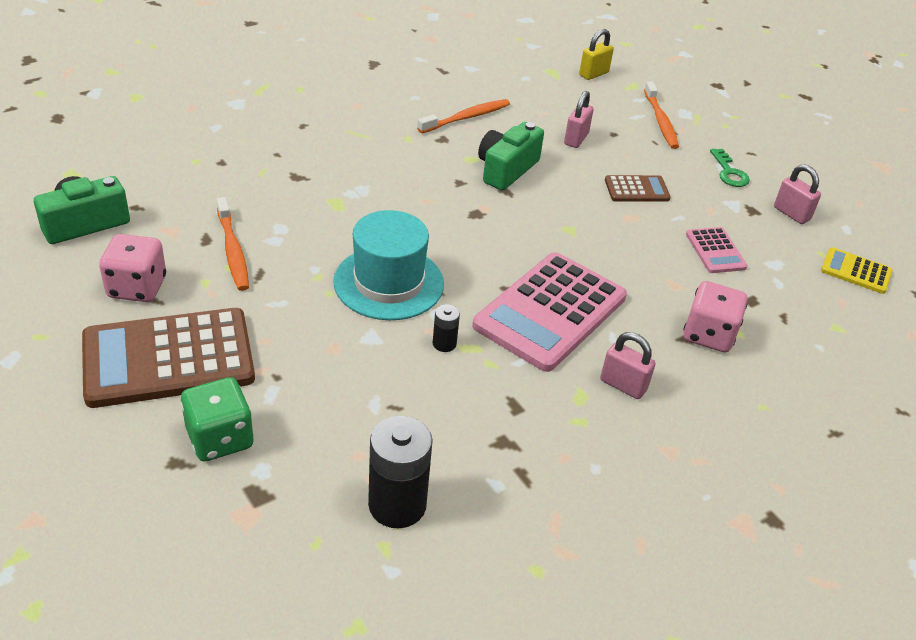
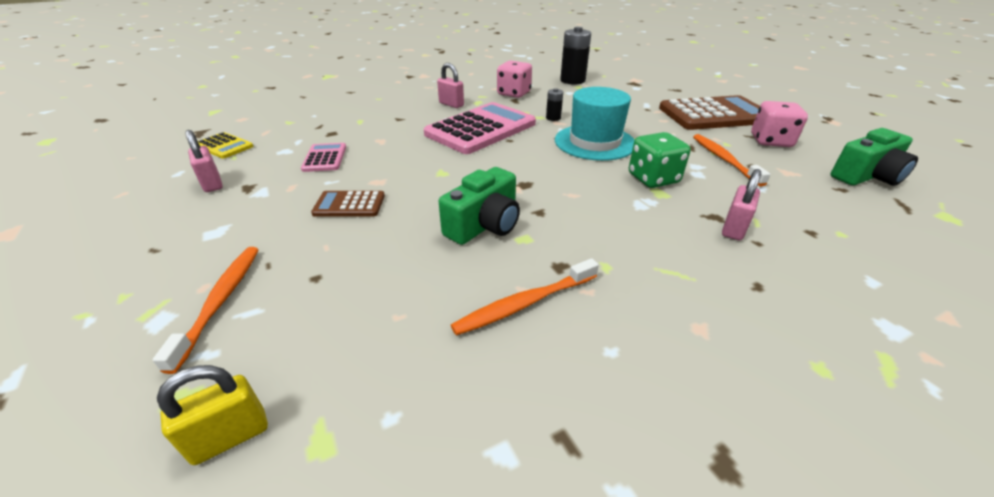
camera: 170 degrees left, 5 degrees down
(220, 438) = (662, 94): green dice -> green dice (653, 179)
(576, 139) = (376, 267): pink padlock -> pink padlock (733, 229)
(708, 335) = (381, 119): pink dice -> pink dice (514, 93)
(729, 172) = (220, 223): green key -> none

